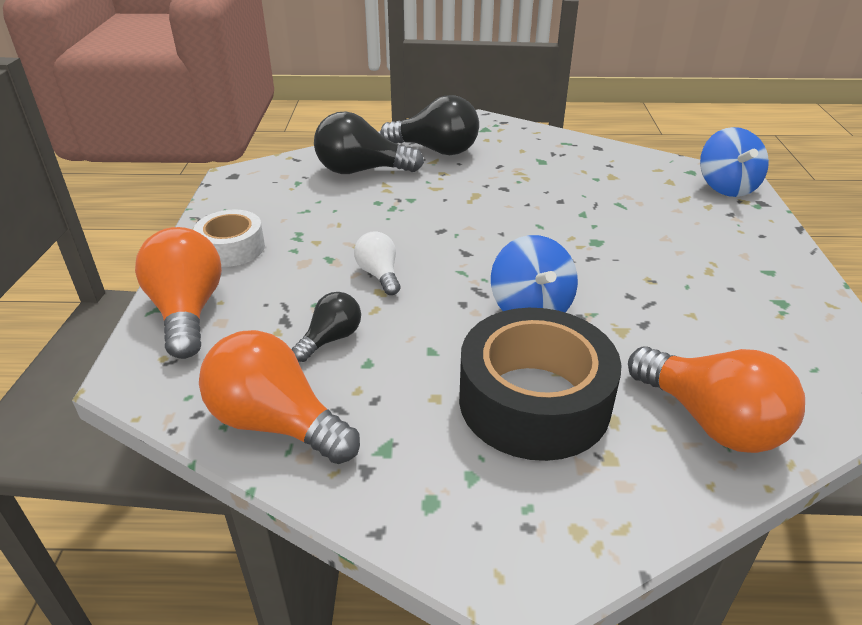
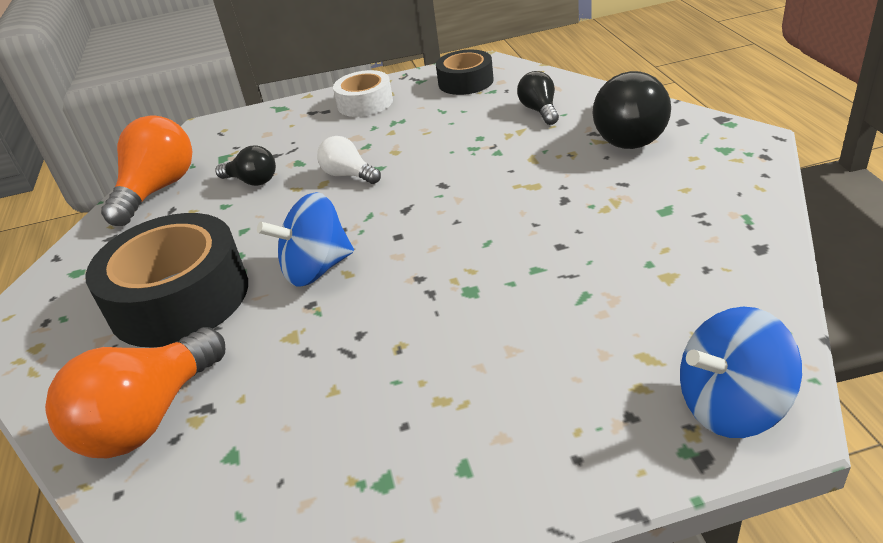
camera: 80 degrees right, 0 degrees up
(187, 311) = (276, 118): orange light bulb -> none
(262, 190) = (466, 82): none -> black tape
(361, 171) = (539, 110): black light bulb -> black light bulb, size x0.56
(379, 275) = (348, 175): white light bulb -> white light bulb turned 105 degrees counterclockwise

